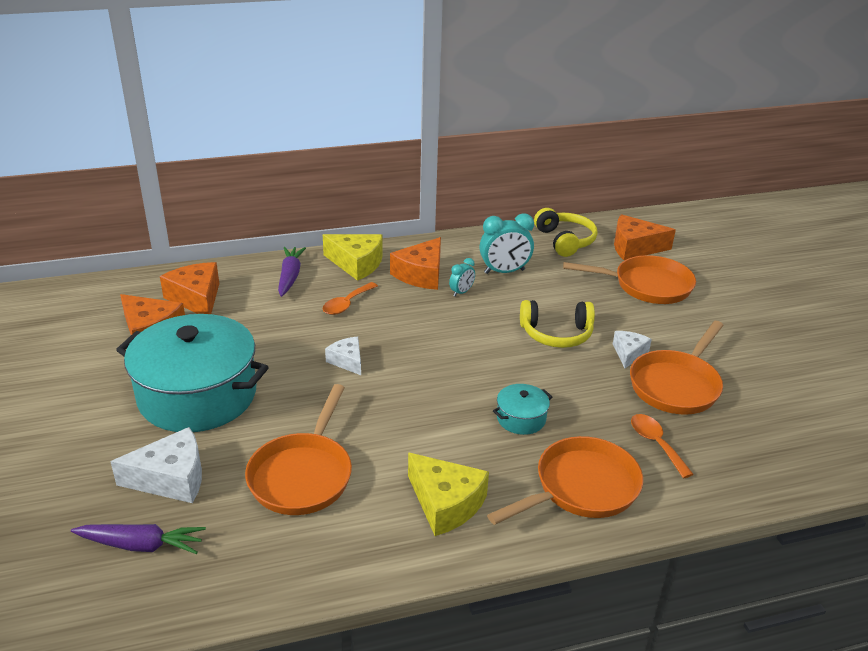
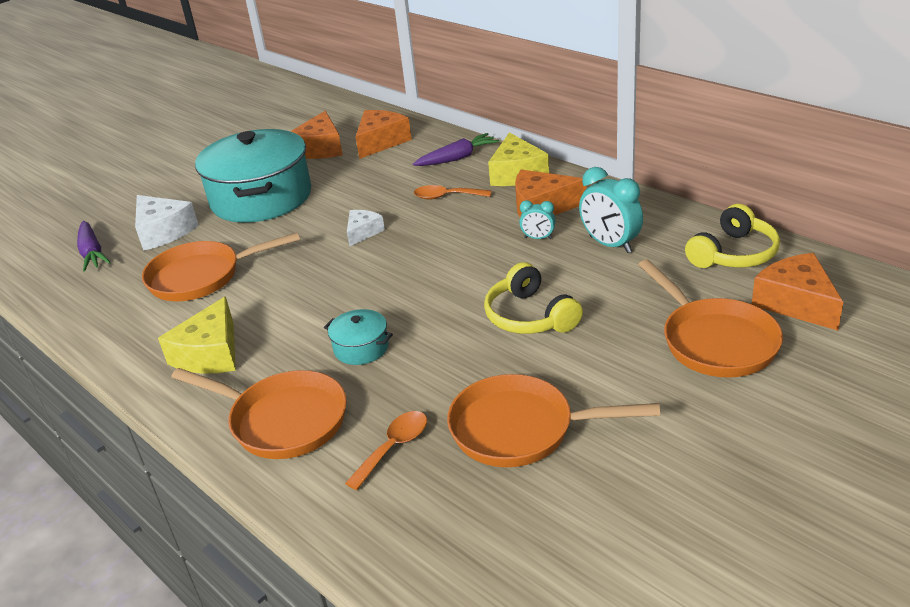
camera: 65 degrees right, 0 degrees up
(629, 353) = (547, 375): white cheese -> none

